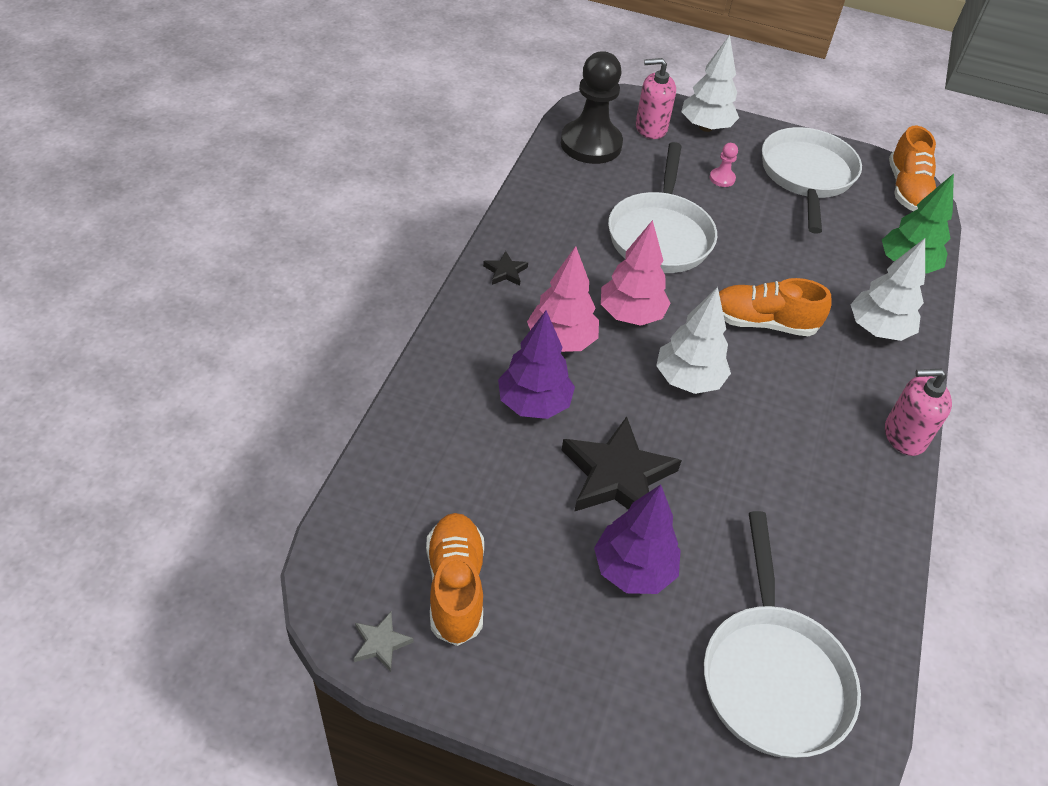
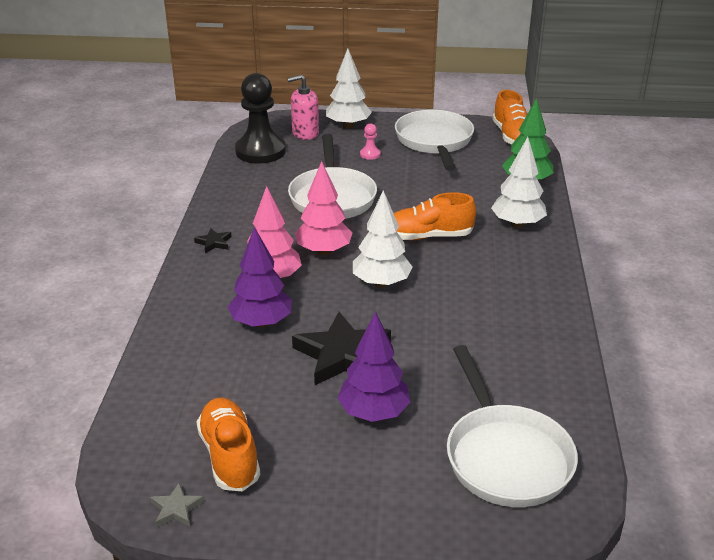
camera: 10 degrees left, 15 degrees down
(904, 436) = (558, 284): pink soap dispenser -> none

